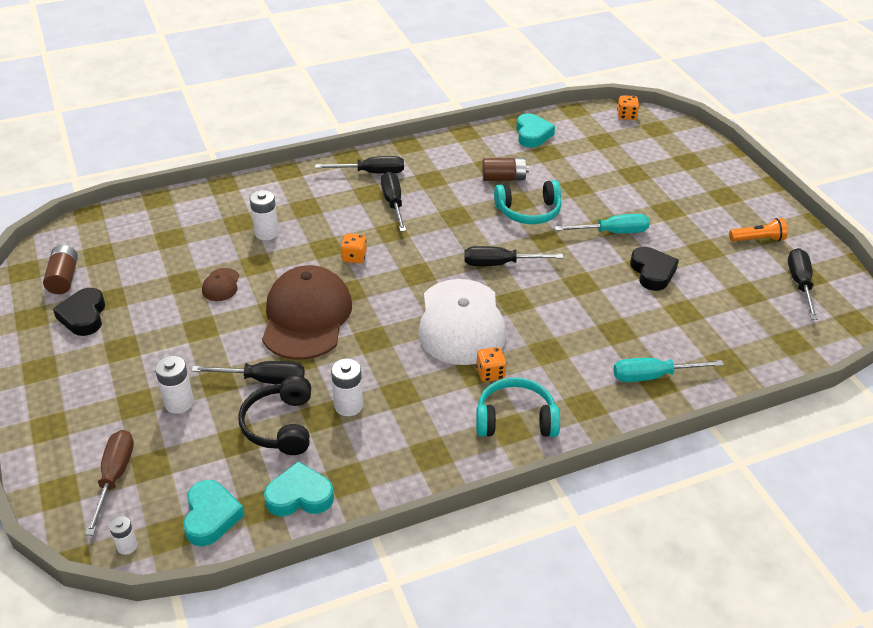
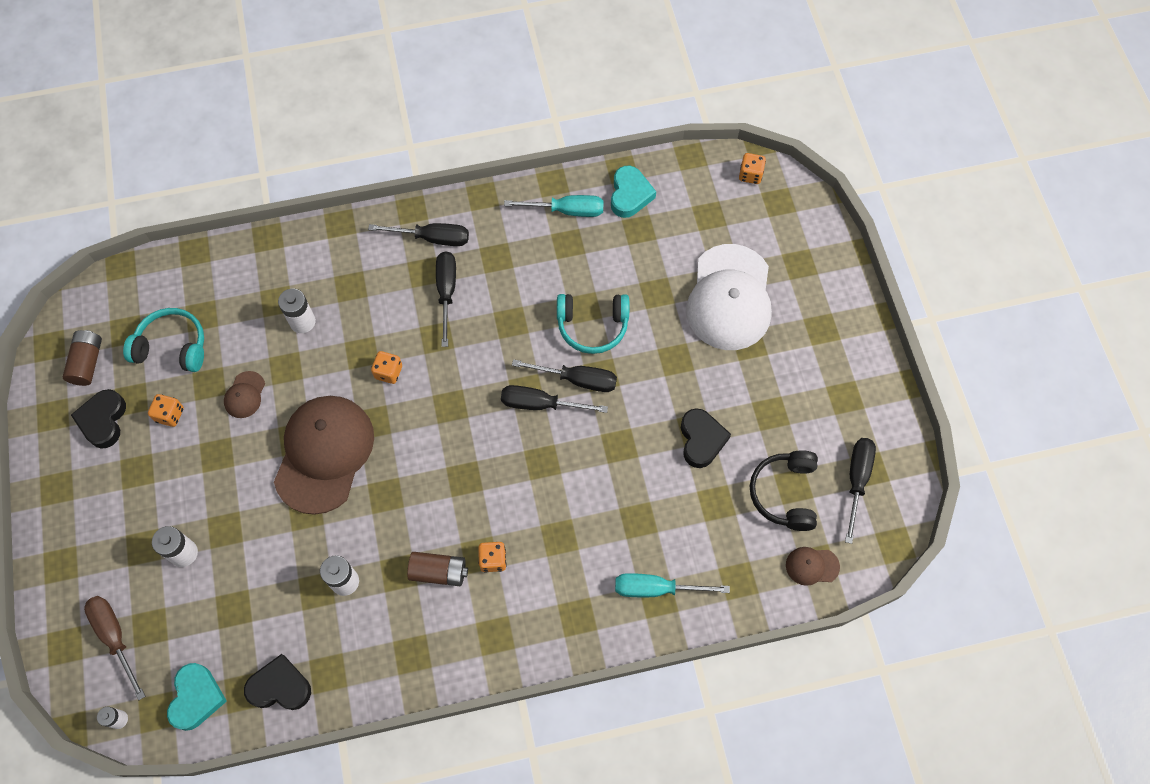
camera: 10 degrees right, 25 degrees up
(114, 477) = (115, 637): brown screwdriver -> brown screwdriver turned 45 degrees counterclockwise
(150, 305) = (170, 415): none -> orange dice
(263, 380) = (268, 535): black screwdriver -> black screwdriver (577, 379)
(280, 425) = (275, 597): black headphones -> black headphones (784, 493)
(299, 496) = (280, 686): turquoise heart -> black heart
(461, 322) = (480, 485): white cap -> white cap (729, 298)
(504, 178) = (578, 267): brown battery -> brown battery (438, 572)
(515, 419) = (503, 624): turquoise headphones -> turquoise headphones (172, 346)
(612, 232) = (676, 372): turquoise screwdriver -> turquoise screwdriver (567, 210)
(758, 239) = (835, 405): orange flashlight -> none
(788, 344) = (812, 566): none -> brown cap

